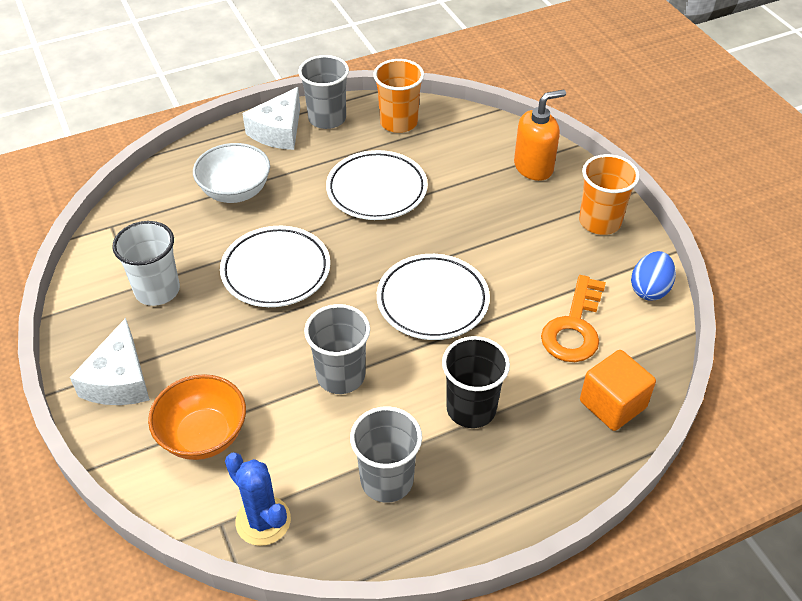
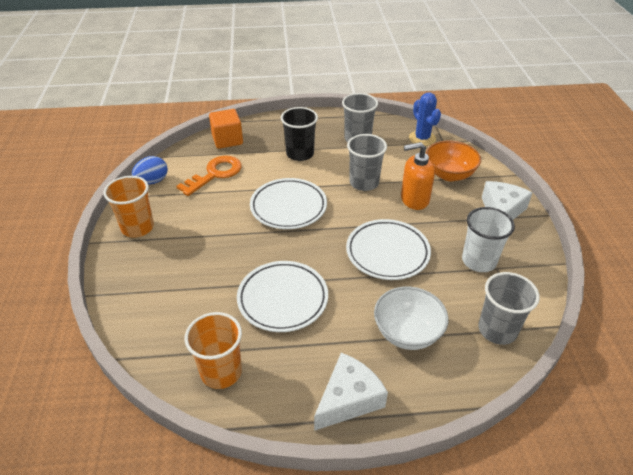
camera: 160 degrees left, 5 degrees down
(327, 118) = (291, 402): grey cup -> grey cup (497, 330)
(534, 167) = (141, 284): orange soap dispenser -> orange soap dispenser (414, 199)

